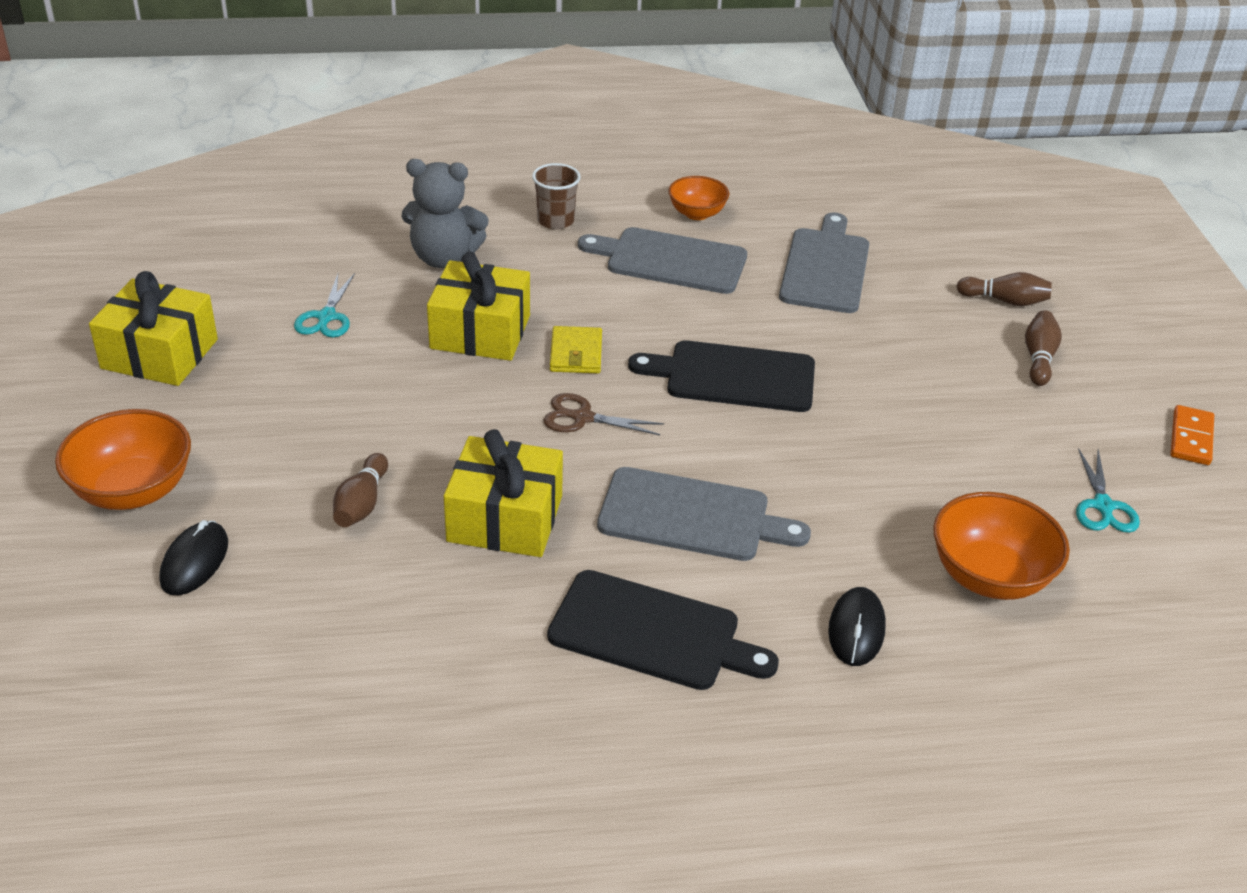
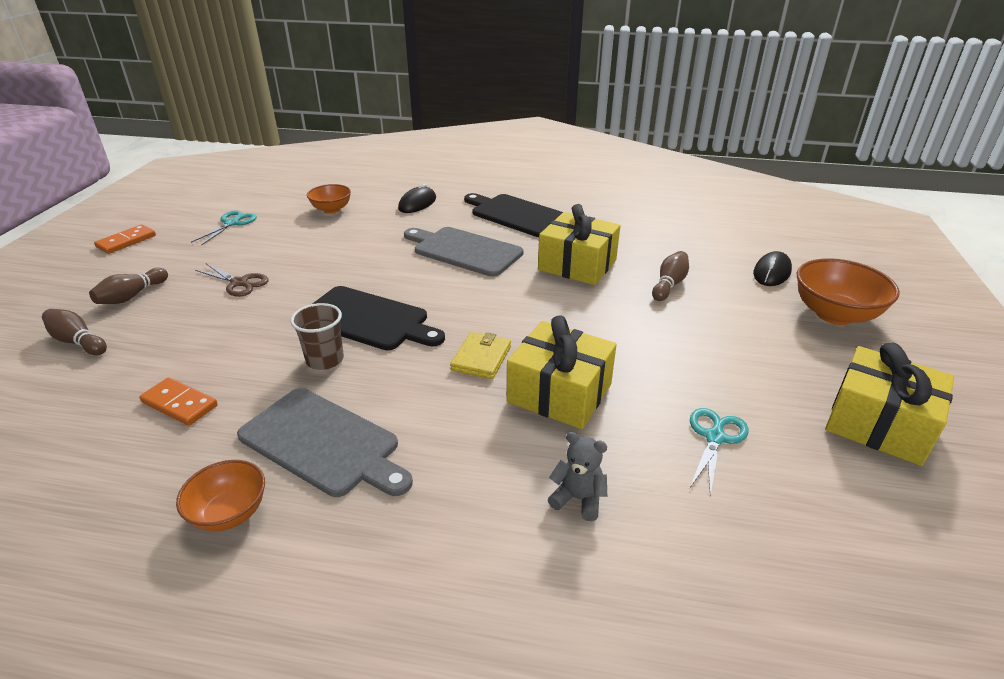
camera: 160 degrees left, 5 degrees down
(444, 258) = (578, 499): grey teddy bear -> grey teddy bear, size x0.55
(555, 221) = (415, 538): brown cup -> brown cup (325, 360)
(582, 417) = (501, 310): brown scissors -> brown scissors (239, 283)
(825, 267) = (180, 404): grey cutting board -> orange domino
(989, 576) = (331, 209): orange bowl -> orange bowl, size x0.62

